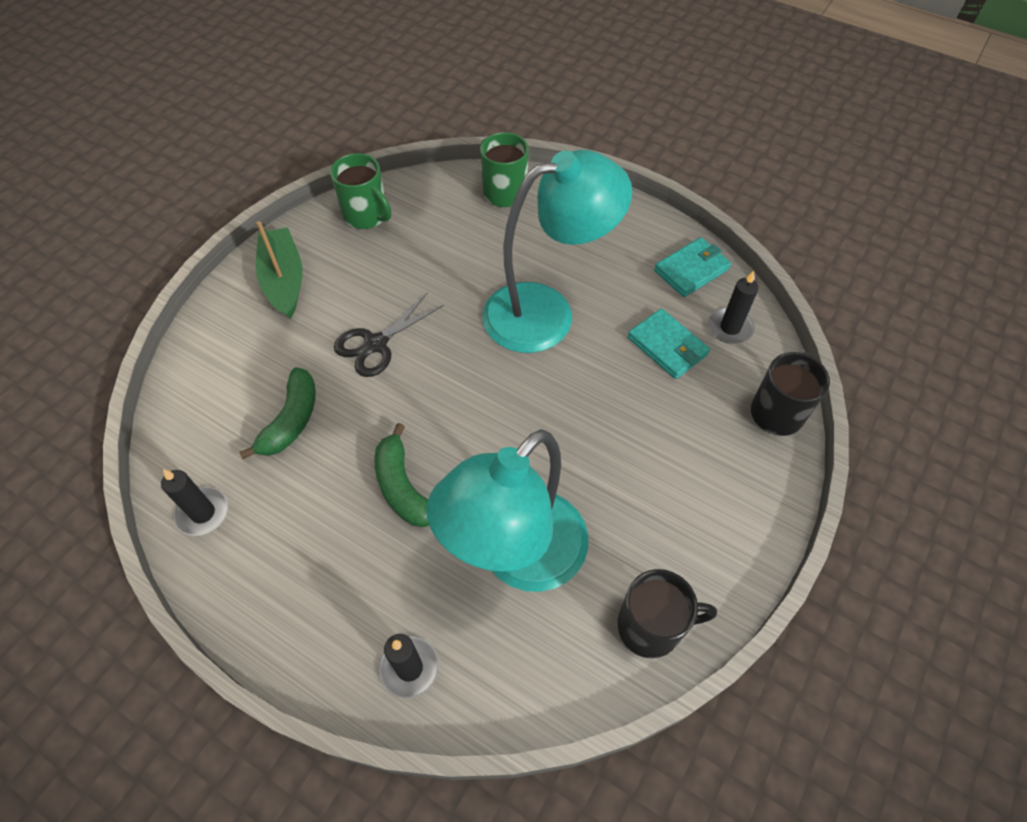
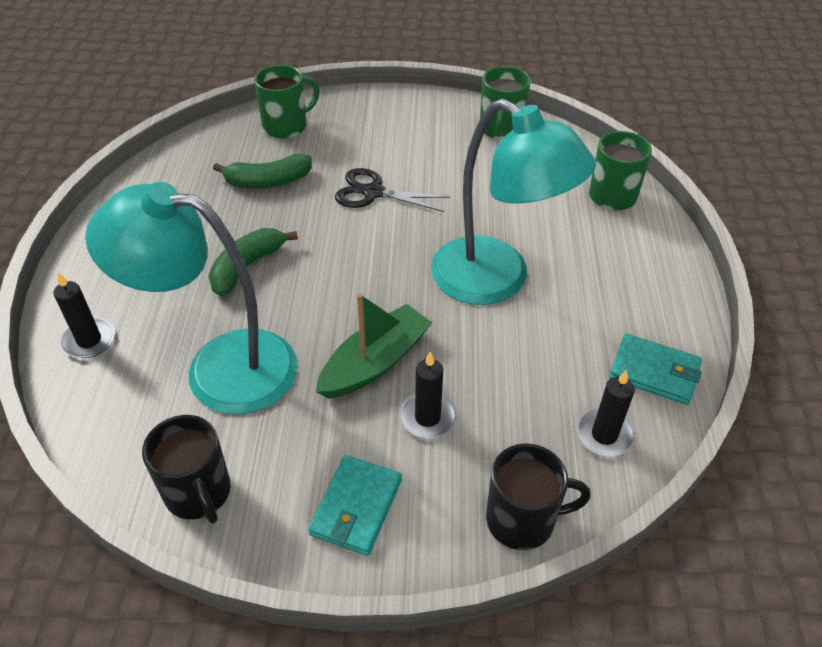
camera: 60 degrees right, 10 degrees down
(203, 513) = (164, 176): black candle -> black candle (427, 417)
(216, 370) = (286, 126): none -> green mug
(284, 280) = (394, 118): green boat -> green boat (375, 362)
(667, 346) = (532, 389): turquoise wallet -> turquoise wallet (356, 507)

